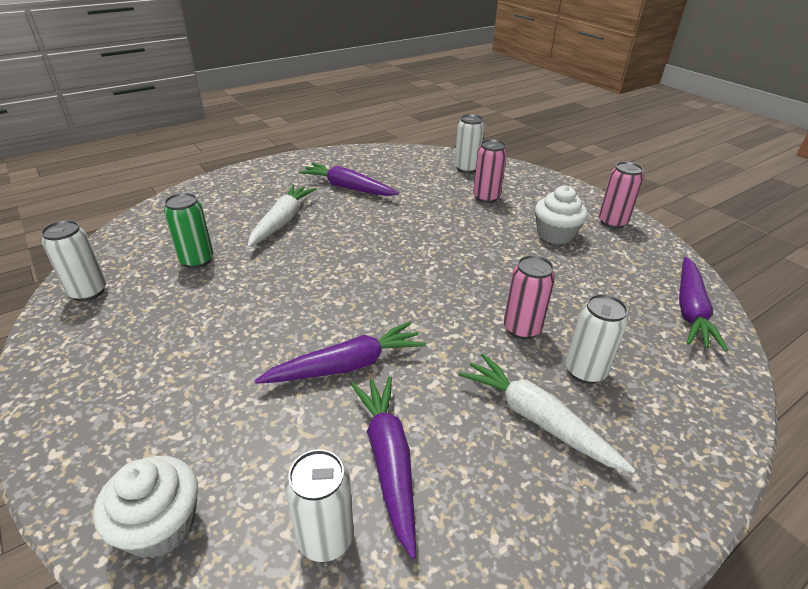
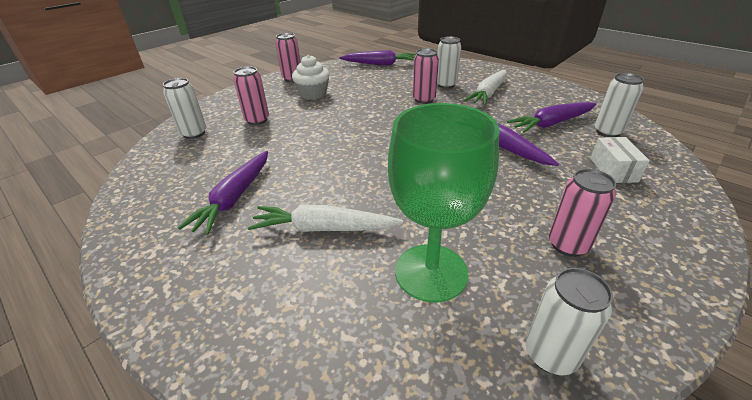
camera: 100 degrees left, 0 degrees up
(154, 345) = (568, 245): none -> pink can
(160, 525) = (668, 178): white cupcake -> none
(197, 260) = (431, 272): green can -> green goblet
(224, 465) = (613, 170): none -> white box

